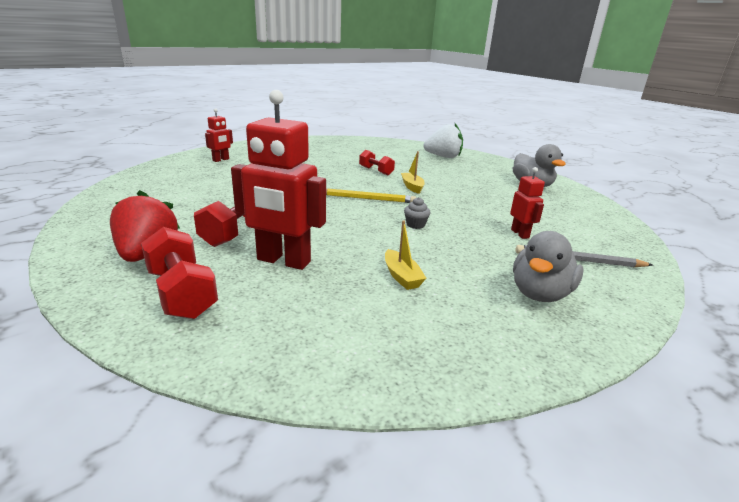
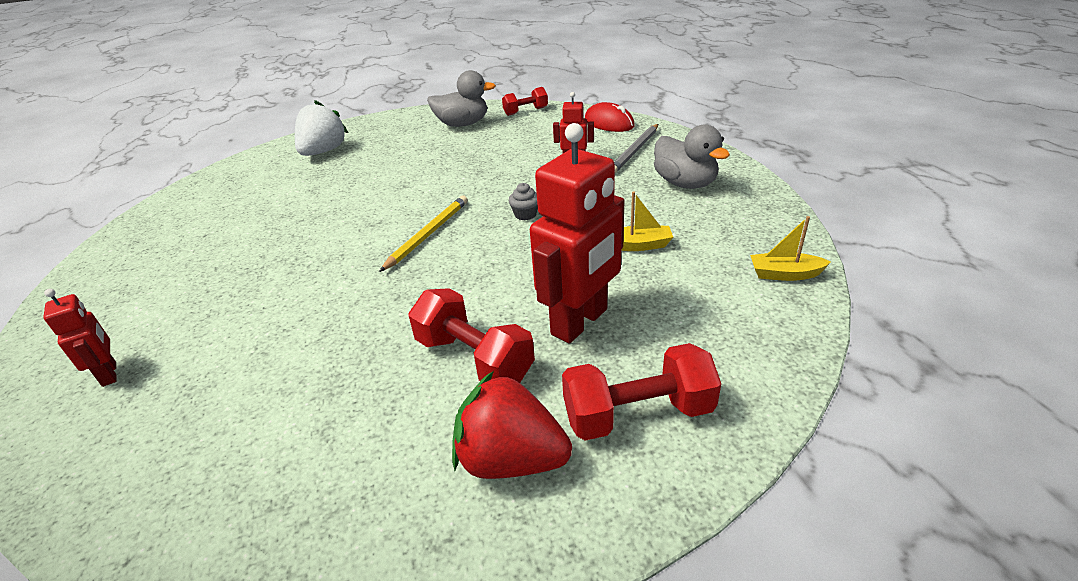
camera: 65 degrees left, 10 degrees up
(376, 171) = (331, 211): red dumbbell -> red dumbbell (525, 111)
(412, 187) = (412, 195): yellow boat -> yellow boat (784, 274)
(621, 242) = (609, 123): none -> red mouse

